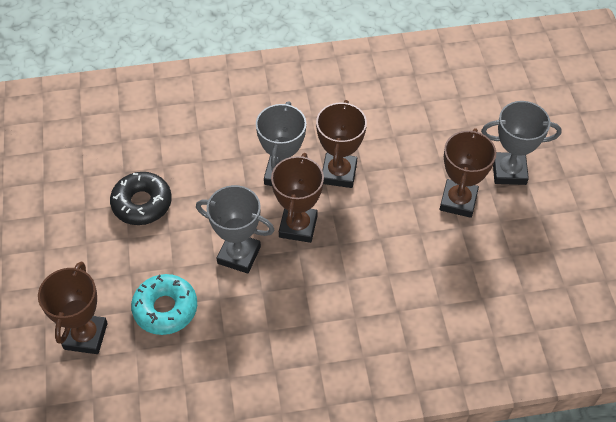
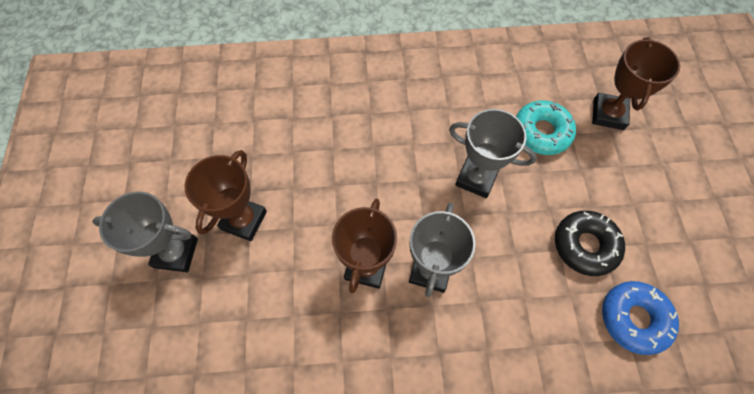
camera: 175 degrees left, 10 degrees up
(113, 153) = (634, 318): none -> blue donut
(298, 226) = (416, 204): brown trophy -> none

